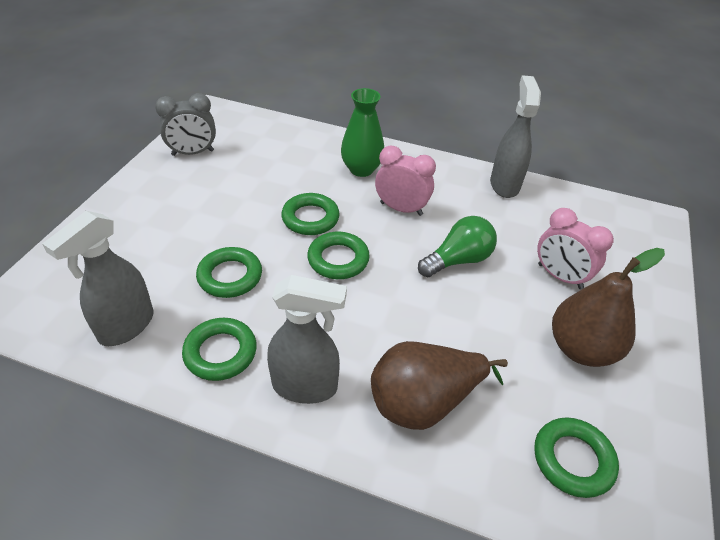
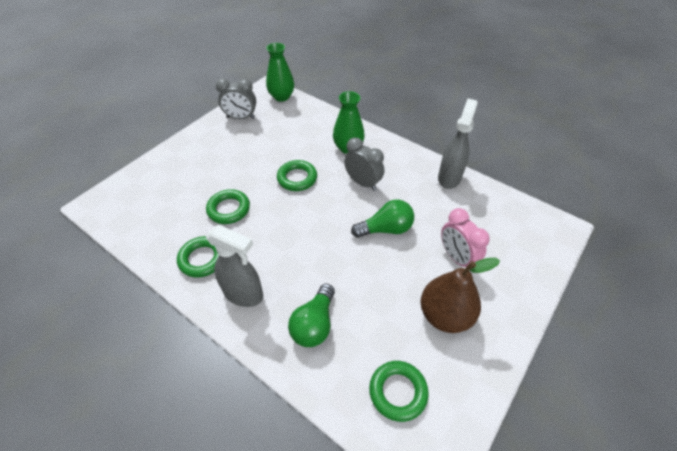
camera: 20 degrees right, 5 degrees up
(126, 326) = (155, 229): grey spray bottle -> none
(240, 118) = (281, 97): none -> green vase
(338, 259) = (302, 211): green ring -> none
(401, 209) = (363, 183): pink clock -> grey clock
(424, 402) = (314, 324): brown pear -> green light bulb

